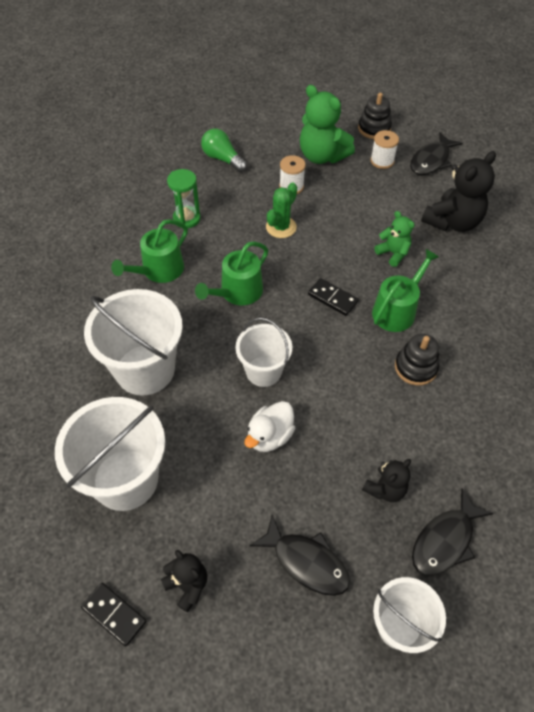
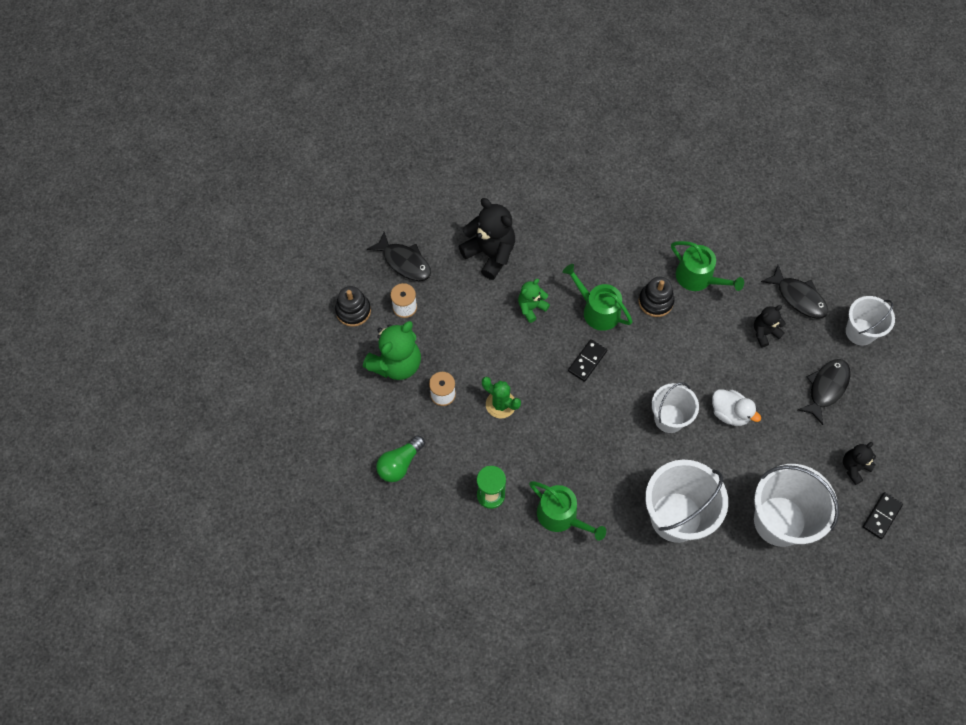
camera: 90 degrees left, 10 degrees up
(237, 292) = (585, 442): green watering can -> green watering can (698, 278)
(385, 489) = (764, 332): black teddy bear -> black teddy bear turned 75 degrees counterclockwise

